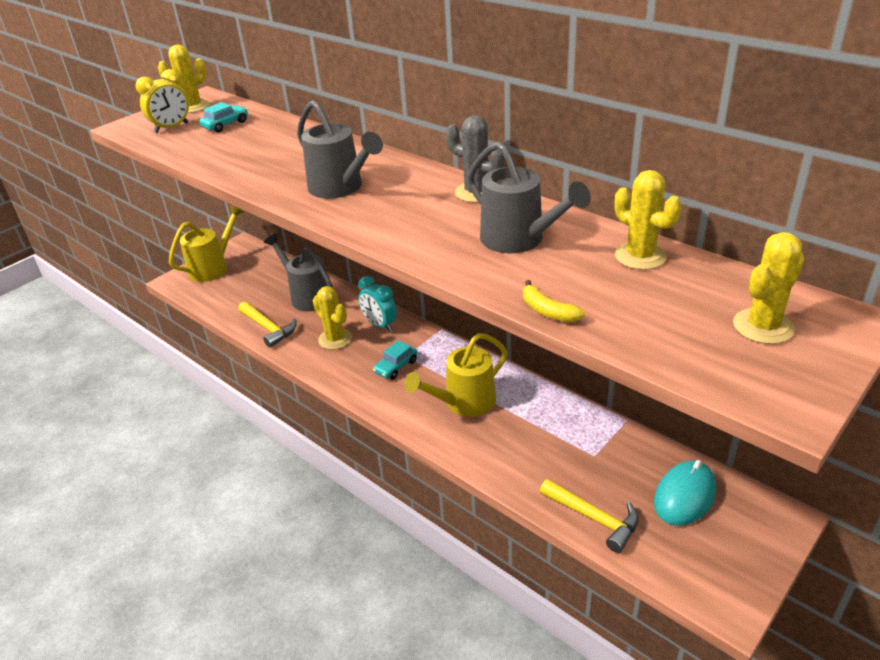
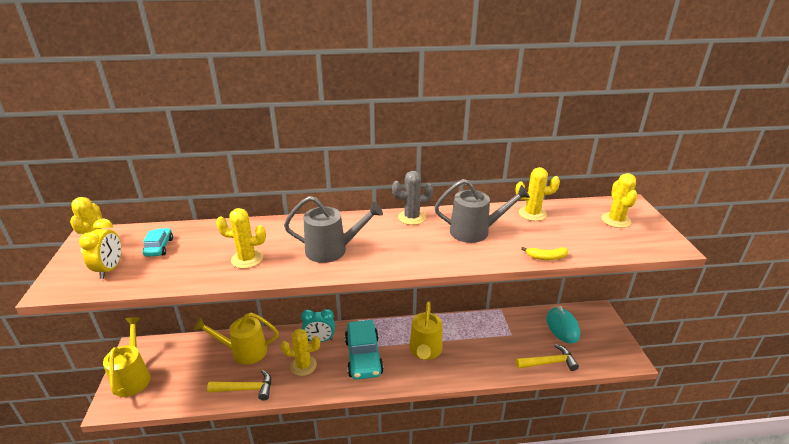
camera: 50 degrees left, 5 degrees down
(264, 163) = (247, 259): none -> yellow cactus
(307, 296) = (244, 351): grey watering can -> yellow watering can
(396, 366) = (363, 357): turquoise car -> turquoise car, size x1.98

